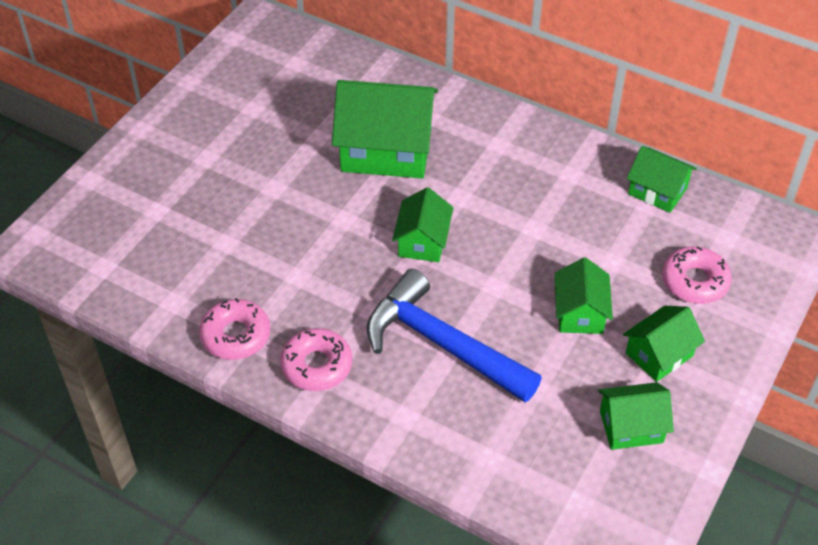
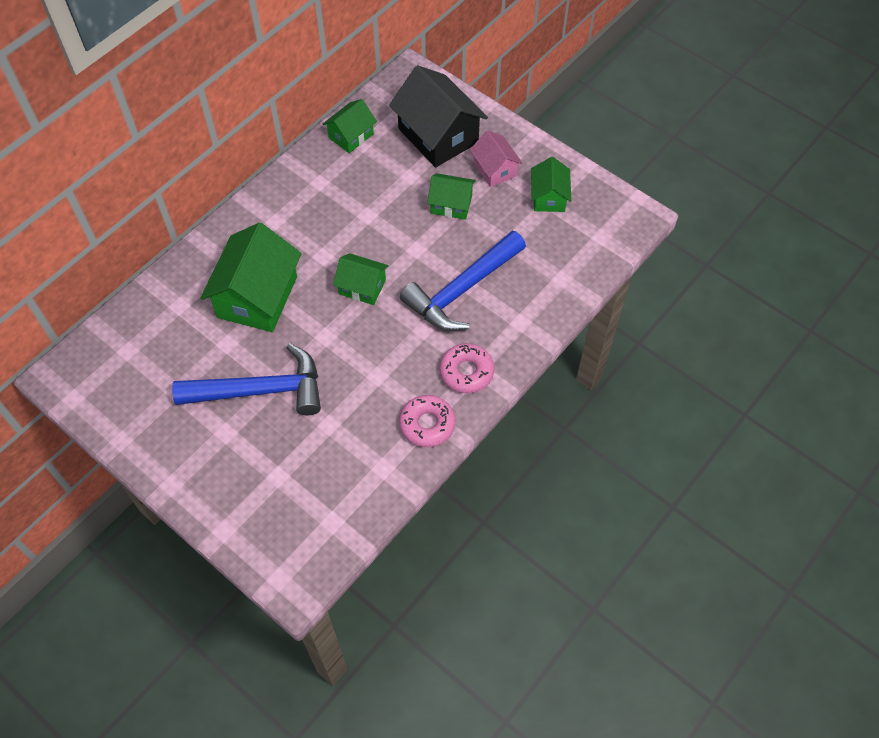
camera: 80 degrees left, 10 degrees up
(262, 176) = (260, 390): none -> blue hammer
(659, 354) = (495, 169): green house -> pink house
(694, 281) = (438, 136): pink donut -> black house

